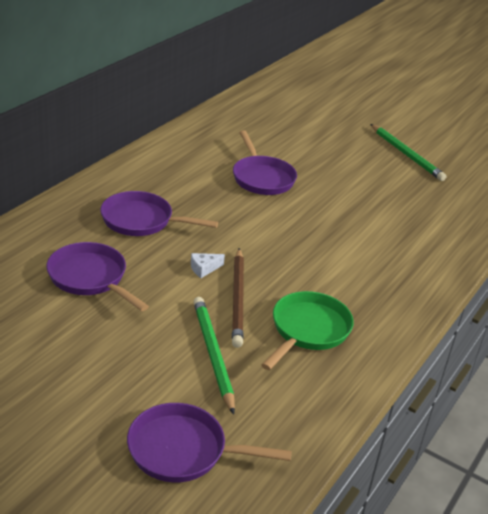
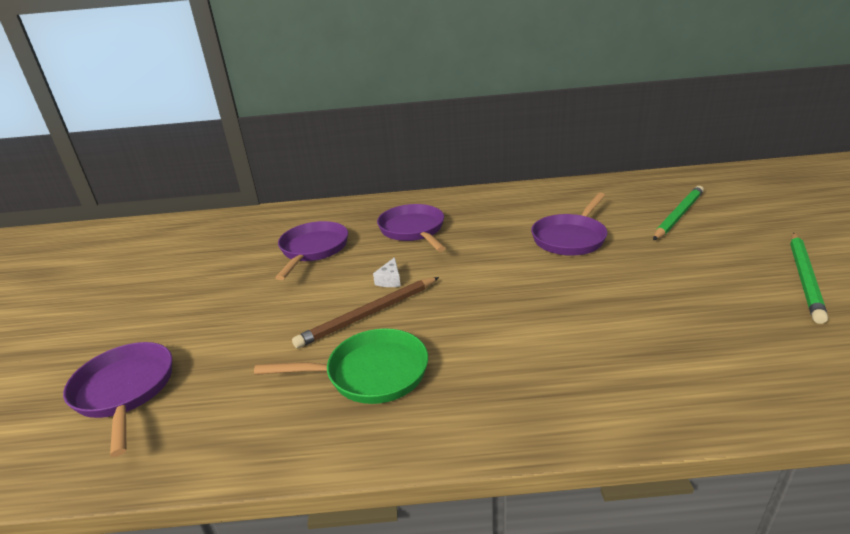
camera: 60 degrees right, 5 degrees down
(204, 269) = (390, 280): white cheese -> white cheese turned 105 degrees counterclockwise
(212, 354) = (273, 341): green pencil -> green pencil (678, 215)

